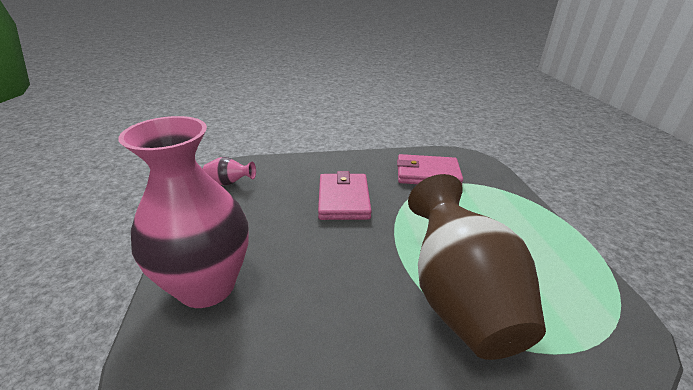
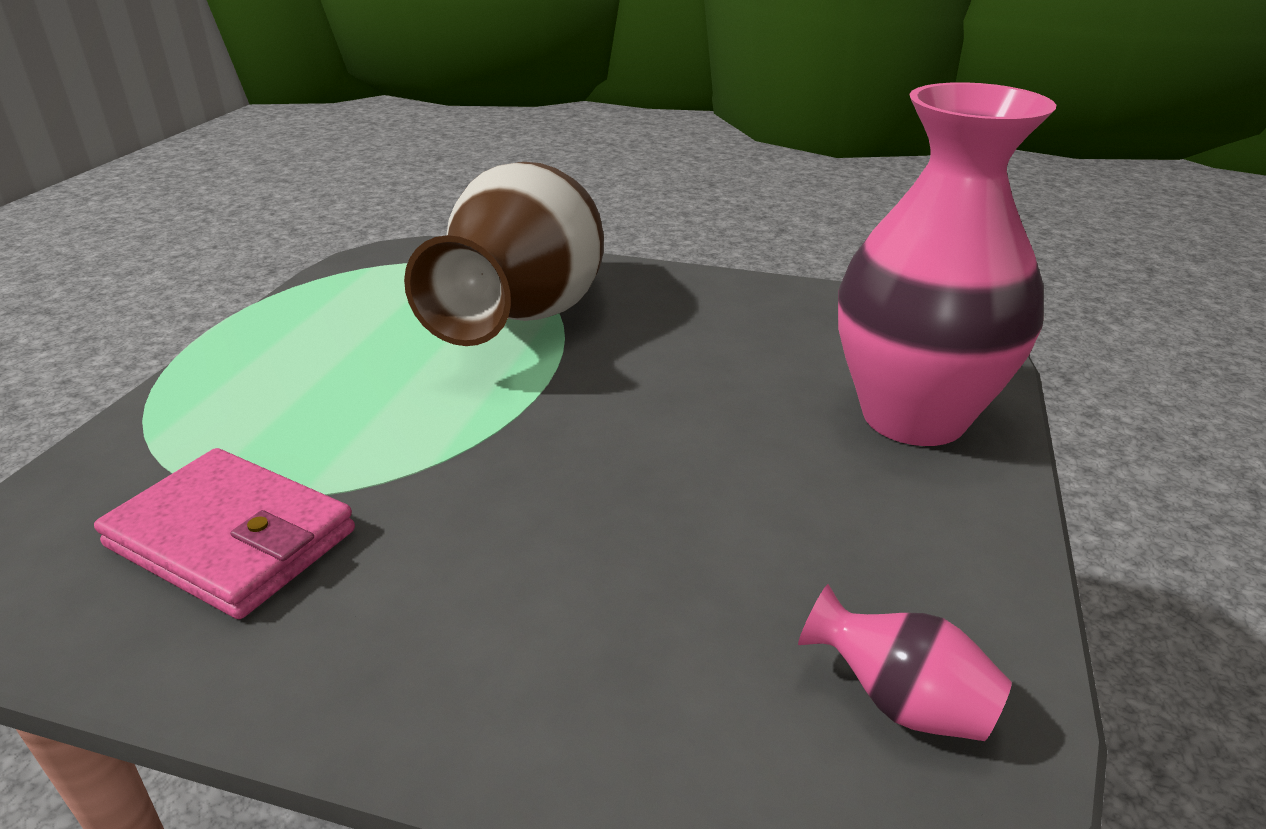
camera: 155 degrees left, 0 degrees up
(343, 199) = (555, 520): pink wallet -> none

